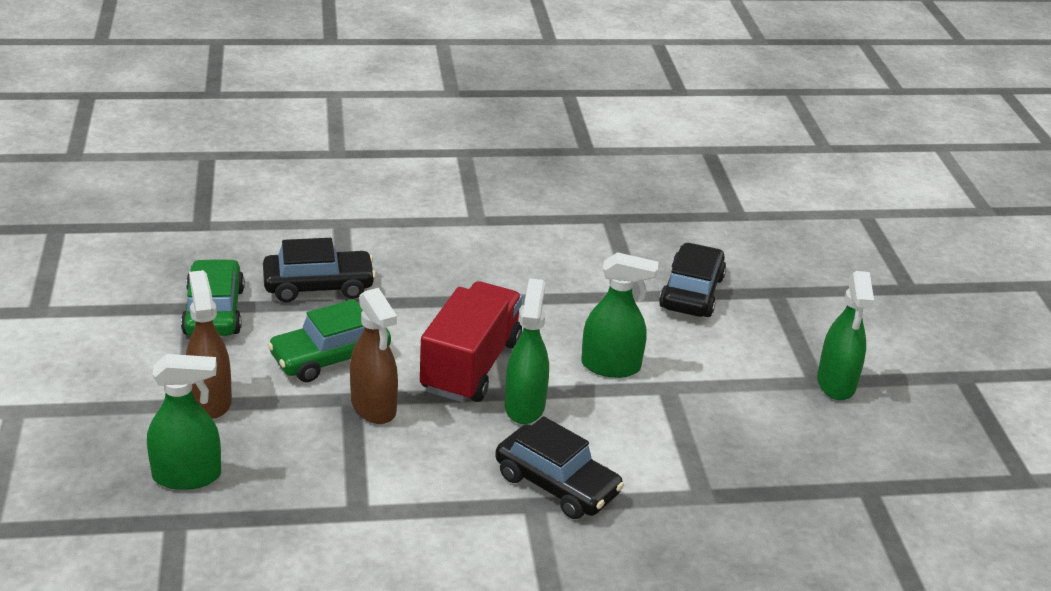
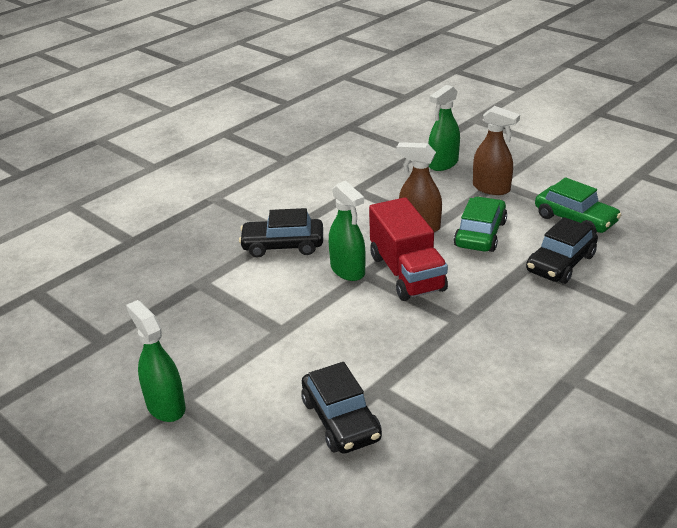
camera: 145 degrees right, 0 degrees up
(611, 366) = (329, 322): green spray bottle -> none

